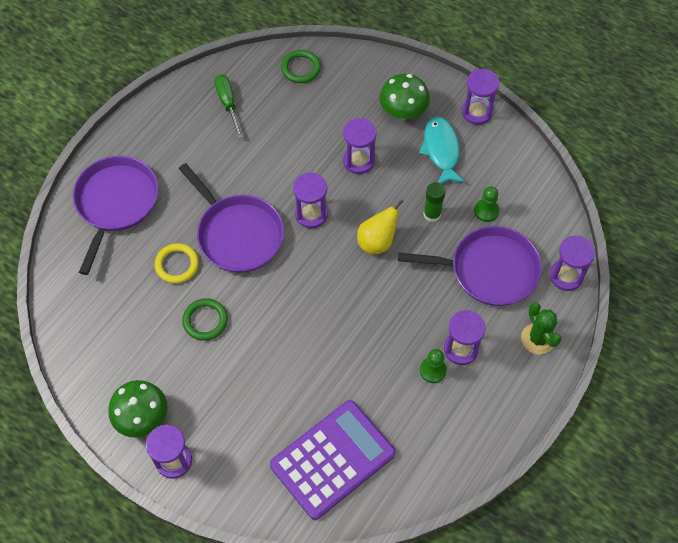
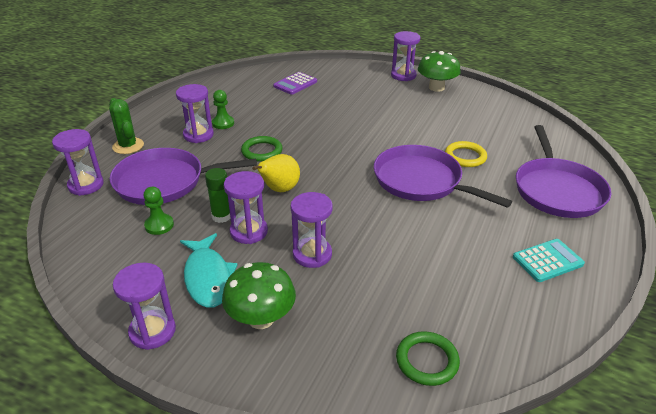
camera: 170 degrees right, 25 degrees down
(176, 129) = (547, 261): none -> turquoise calculator
(205, 321) = (419, 130): green ring -> green ring (262, 151)
(228, 104) = (504, 297): green screwdriver -> none
(311, 214) = (353, 202): purple hourglass -> purple hourglass (249, 231)
(332, 459) = (295, 84): purple calculator -> purple calculator, size x0.50

